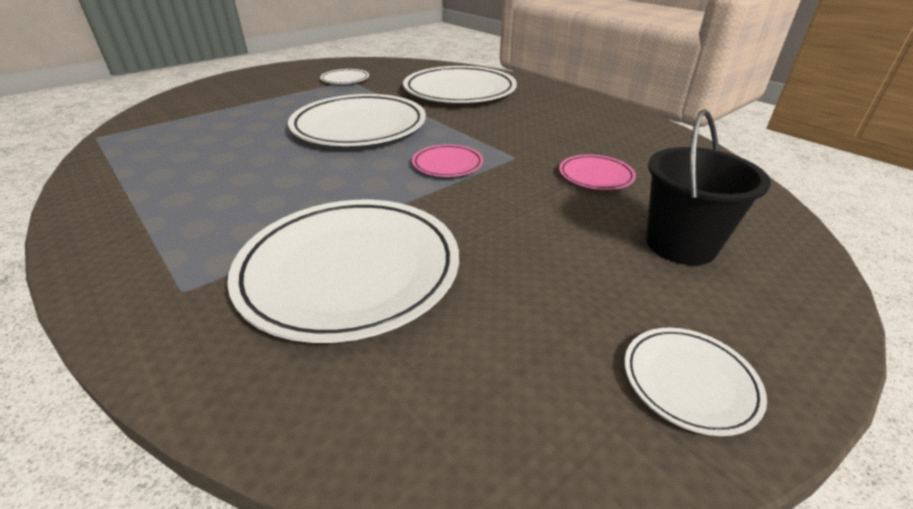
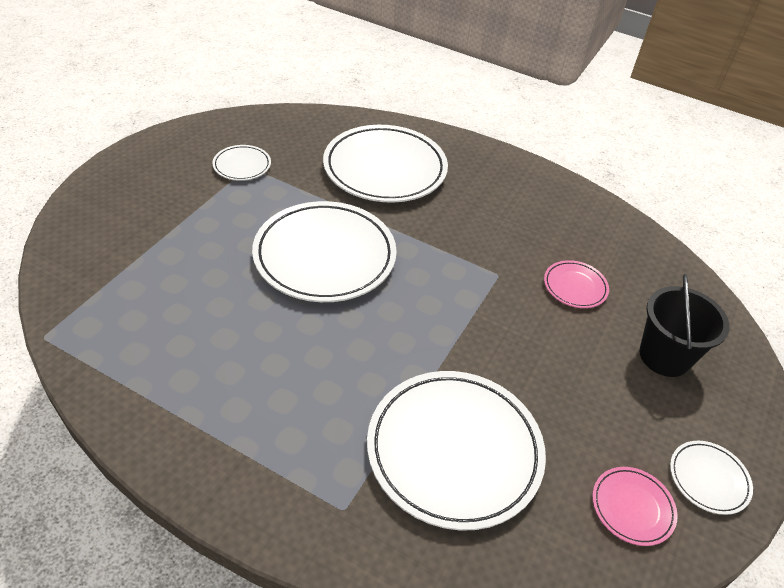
camera: 25 degrees left, 10 degrees up
(447, 164) = (447, 299): pink plate -> pink plate (632, 507)

